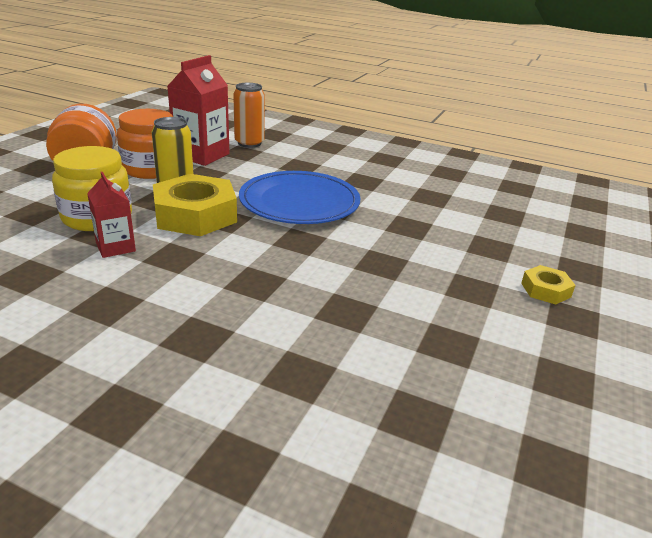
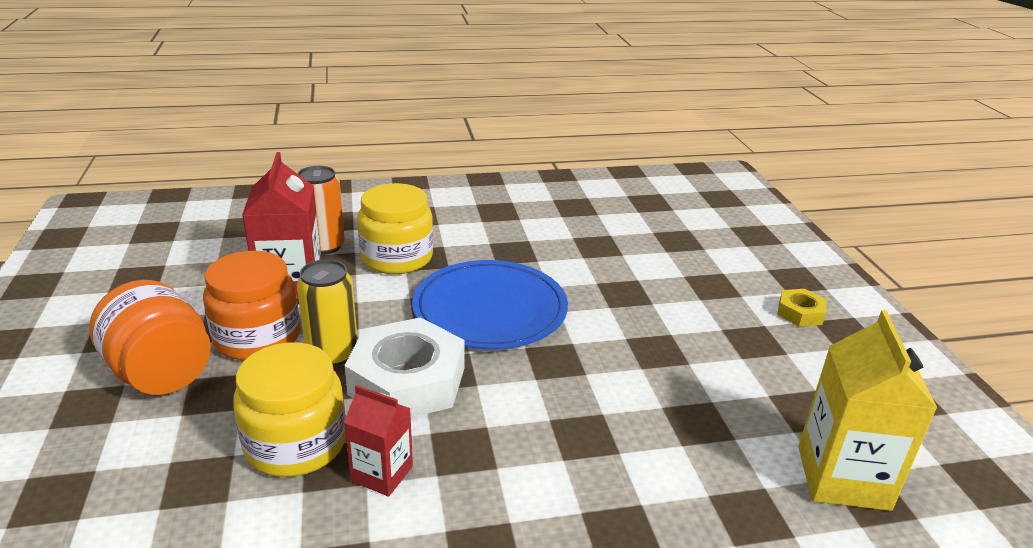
camera: 35 degrees left, 0 degrees up
(195, 215) = (407, 381): yellow nut -> white nut
(282, 161) = (397, 258): none -> yellow jar
(411, 394) = (843, 477): none -> yellow carton

